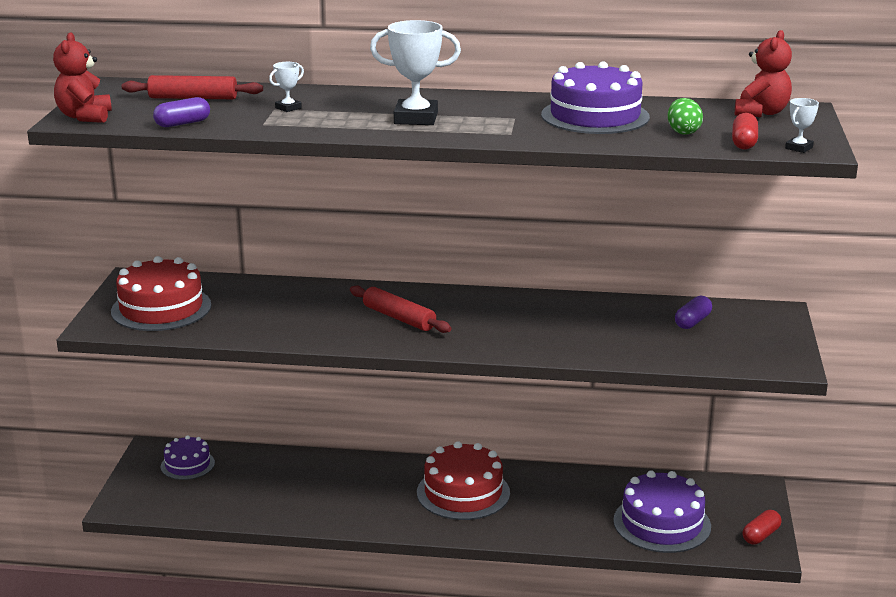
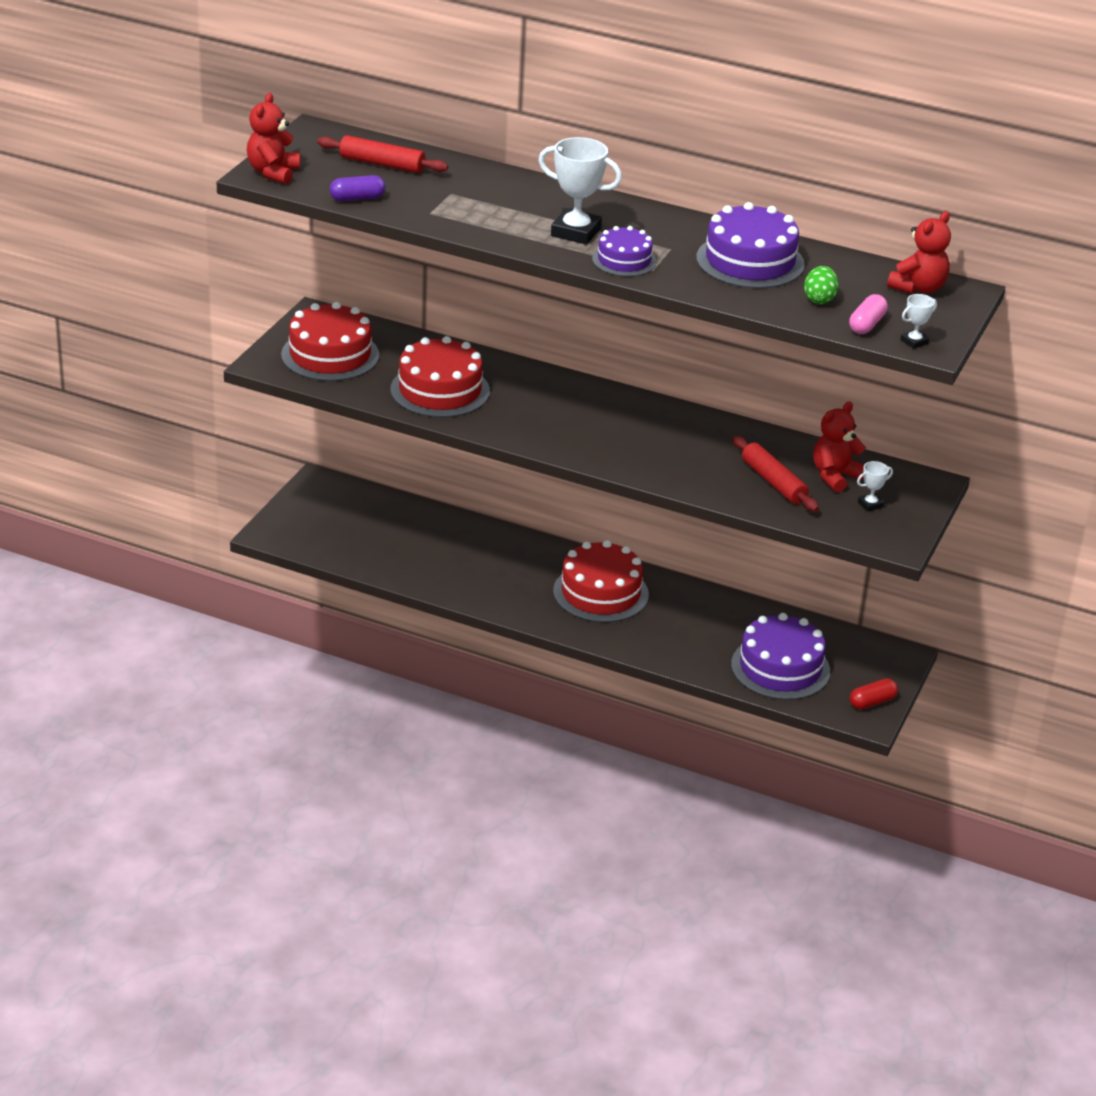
camera: 15 degrees right, 10 degrees up
(187, 465) = (346, 505): purple cake -> purple cake (624, 260)
(284, 318) = (440, 390): none -> red cake
(288, 108) = (464, 195): white trophy -> white trophy (870, 504)
(399, 318) = (549, 412): red rolling pin -> red rolling pin (773, 482)
(692, 322) = (835, 476): purple capsule -> red teddy bear
(744, 142) = (867, 324): red capsule -> pink capsule

